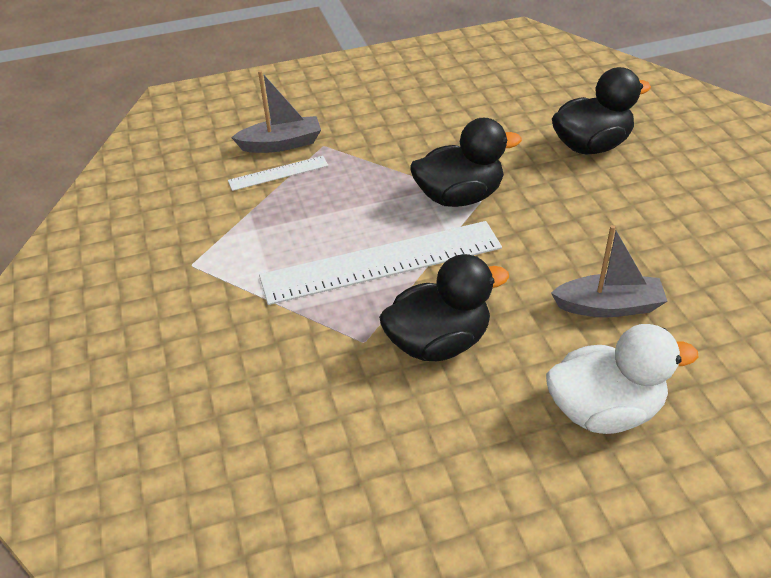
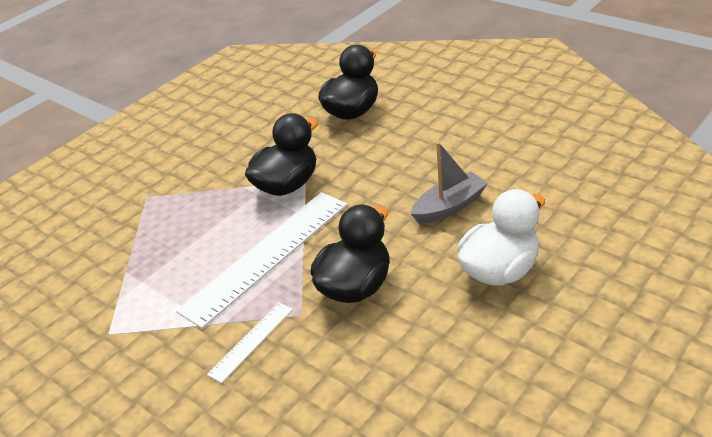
camera: 30 degrees left, 5 degrees down
(278, 173) = (125, 233): white ruler -> white ruler (251, 341)
(281, 144) = (109, 211): grey boat -> none

